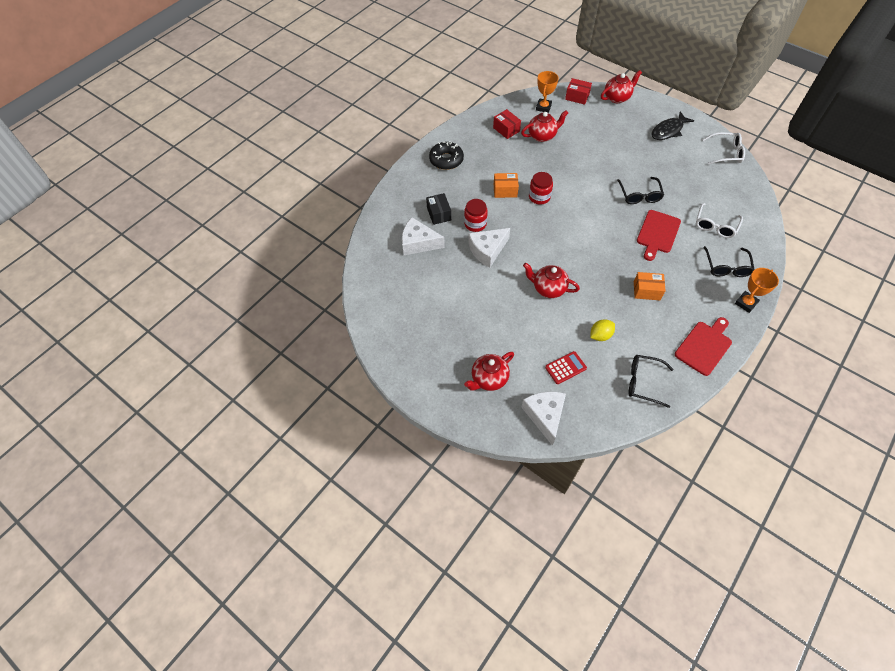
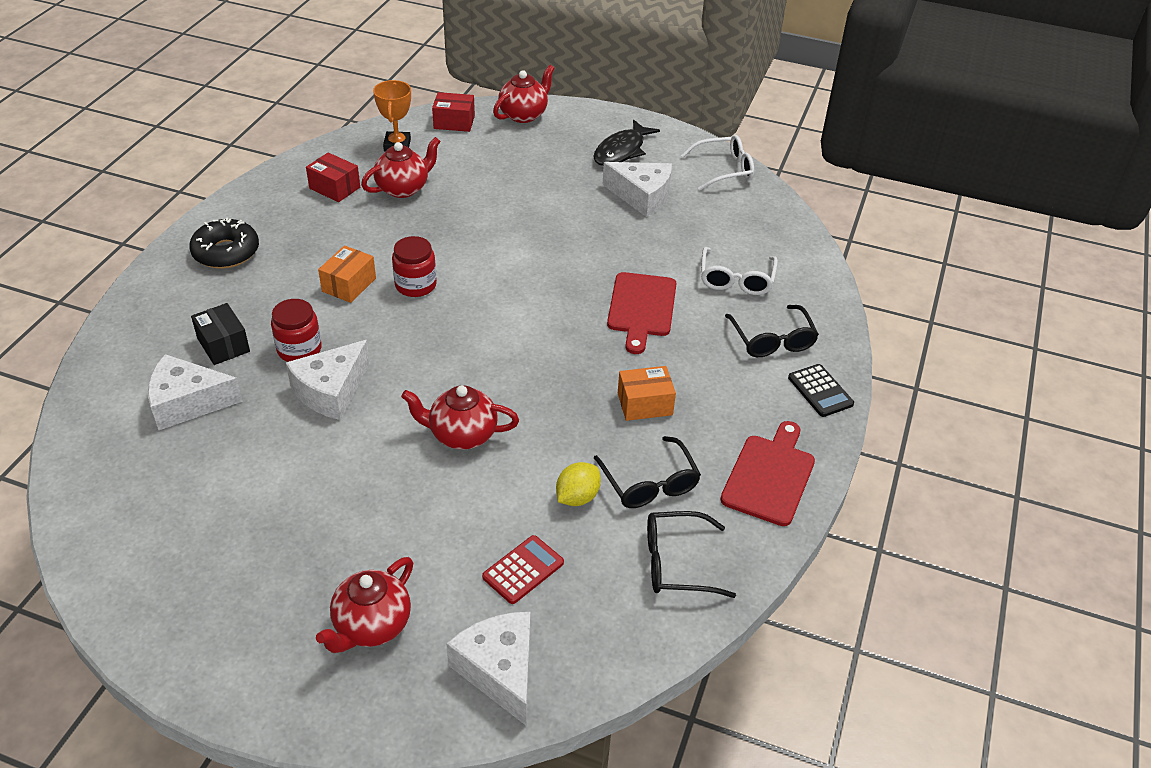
camera: 20 degrees left, 15 degrees down
(505, 190) = (349, 285): orange box -> orange box turned 45 degrees counterclockwise
(639, 195) = (596, 254): black glasses -> black glasses (649, 483)
(673, 162) = (642, 196): none -> white cheese
(746, 303) = (820, 391): orange trophy -> black calculator

